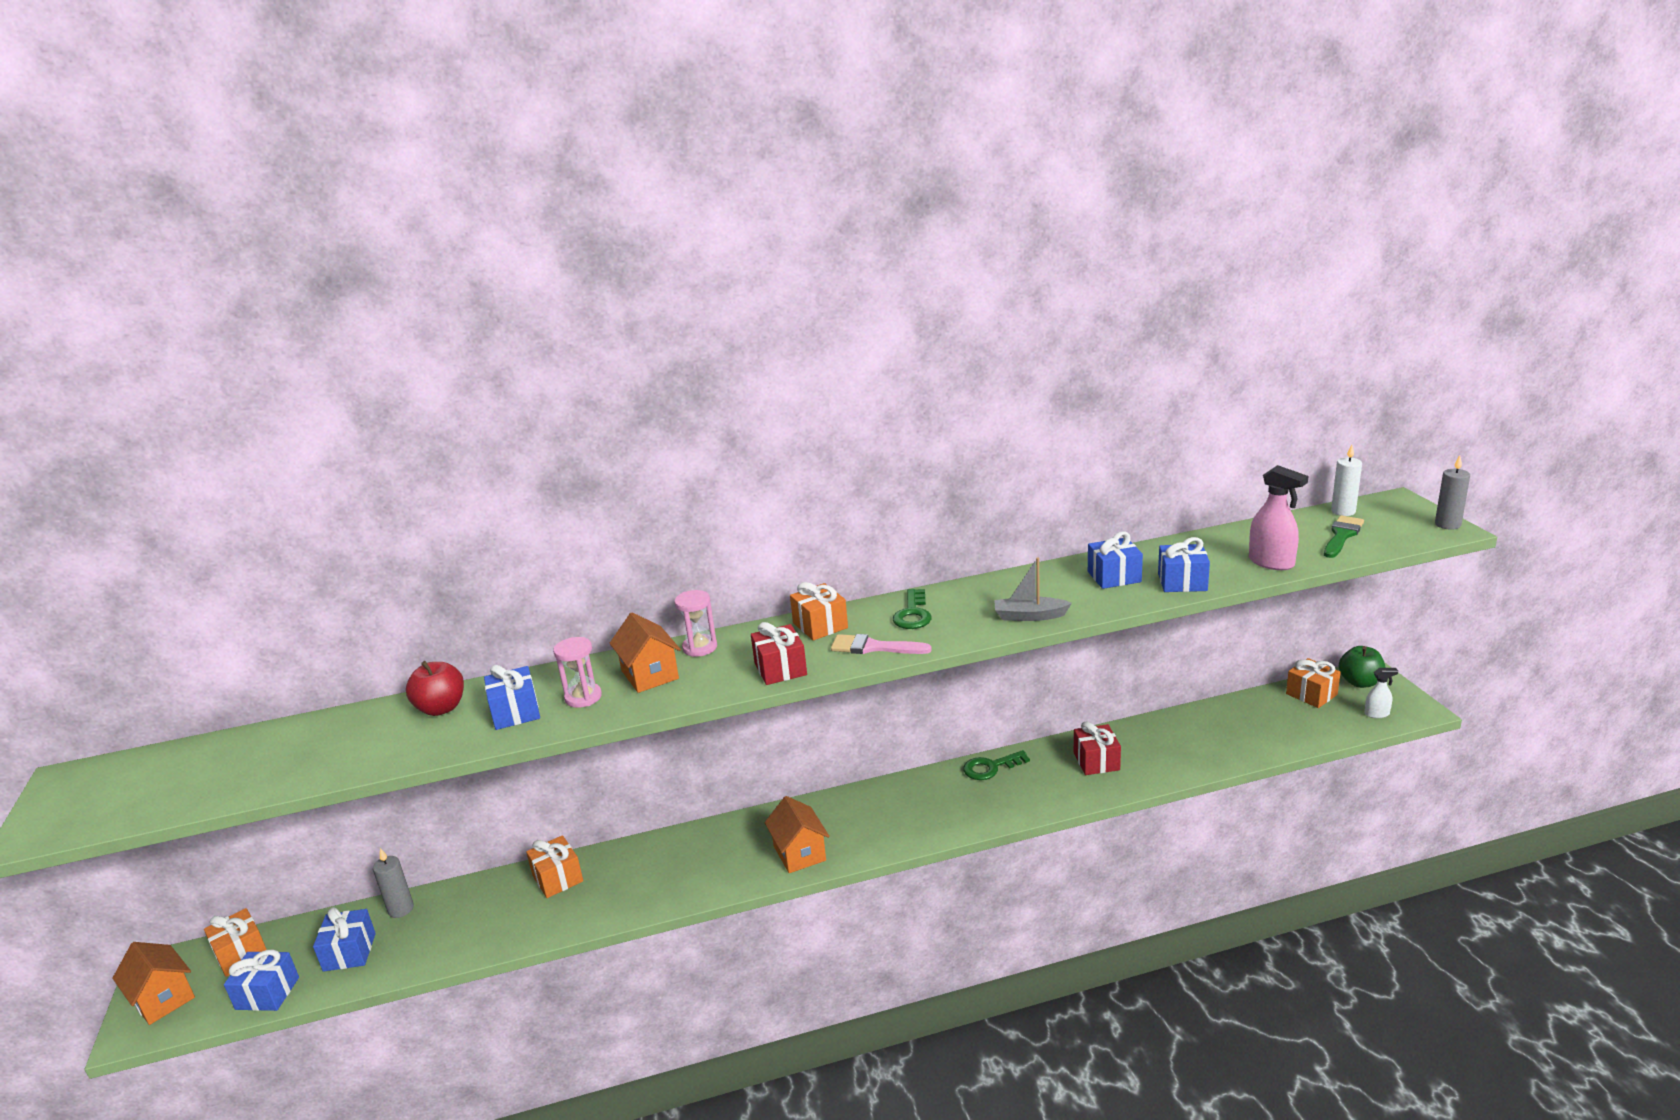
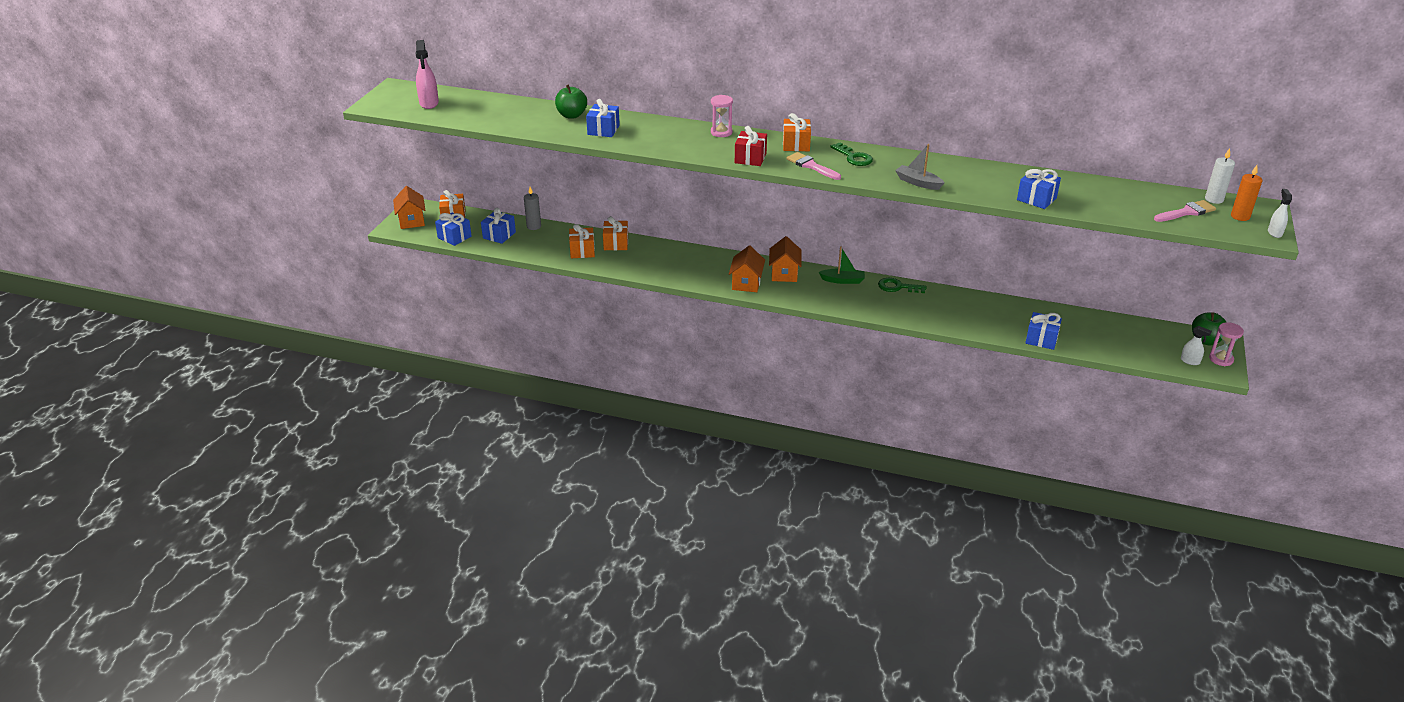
camera: 30 degrees right, 10 degrees up
(441, 708) = (571, 115): red apple -> green apple
(583, 697) = (640, 135): pink hourglass -> pink hourglass (1221, 359)
(650, 675) = (683, 136): orange house -> orange house (784, 273)
(913, 614) = (853, 157): green key -> green key turned 75 degrees counterclockwise
(918, 789) = (843, 280): none -> green boat
(1096, 761) = (966, 310): red gift -> none
(1114, 577) = (999, 181): blue gift -> blue gift (1041, 339)
(1271, 562) = (1111, 209): pink spray bottle -> pink spray bottle (429, 103)
(1311, 694) = (1159, 333): orange gift -> orange gift (582, 251)
(1342, 535) = (1186, 212): green brush -> pink brush
(1393, 520) = (1240, 216): none -> orange candle
(1447, 524) = (1274, 233): grey candle -> white spray bottle

